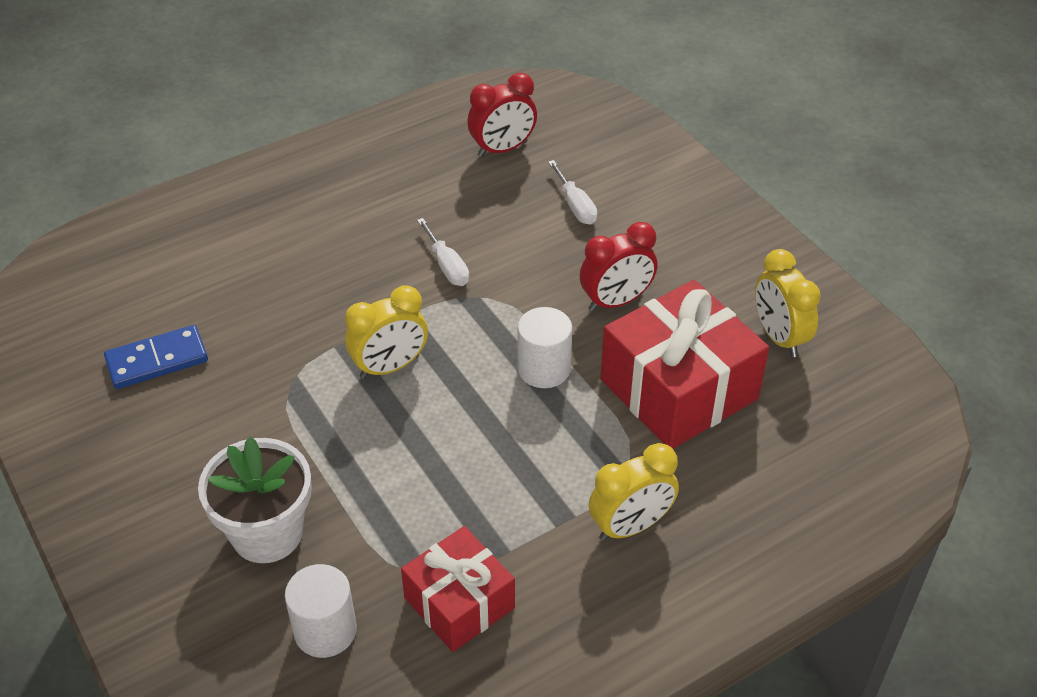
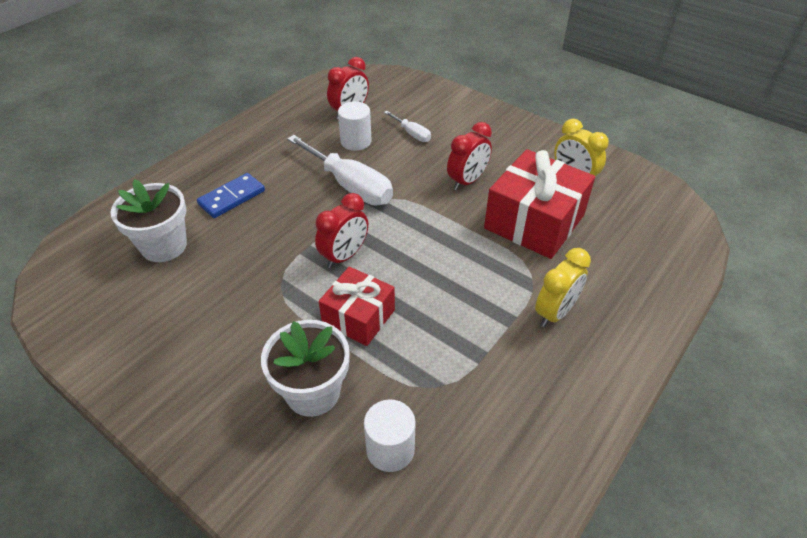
camera: 20 degrees left, 0 degrees up
(157, 360) = (174, 295): blue domino -> blue domino (232, 197)
(170, 290) = (164, 246): none -> white flower pot
(390, 367) = (344, 256): yellow clock -> red clock
(447, 266) = (350, 186): white screwdriver -> white screwdriver, size x2.04
(459, 603) = (474, 398): red gift -> red gift (358, 317)
(544, 369) = (445, 231): white cylinder -> white cylinder (356, 141)

